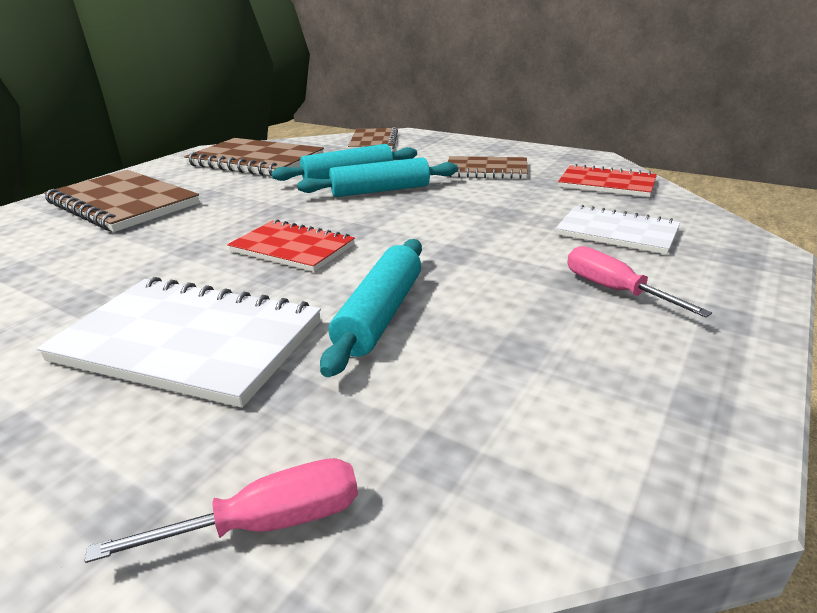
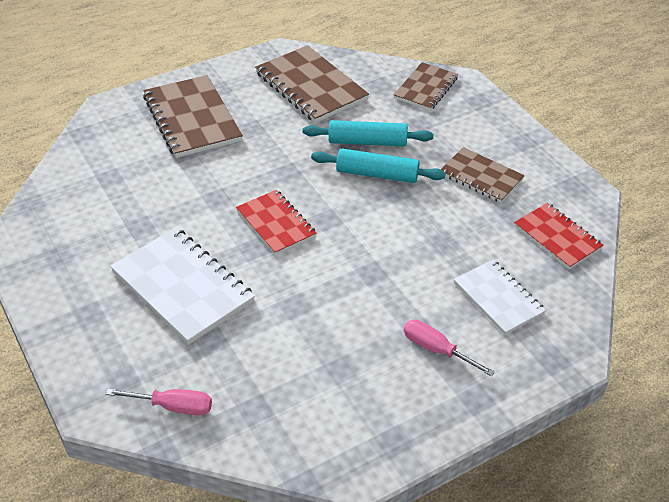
camera: 25 degrees right, 15 degrees up
(380, 315) = (289, 310): turquoise rolling pin -> none
(614, 290) = (436, 350): pink screwdriver -> pink screwdriver turned 45 degrees counterclockwise

